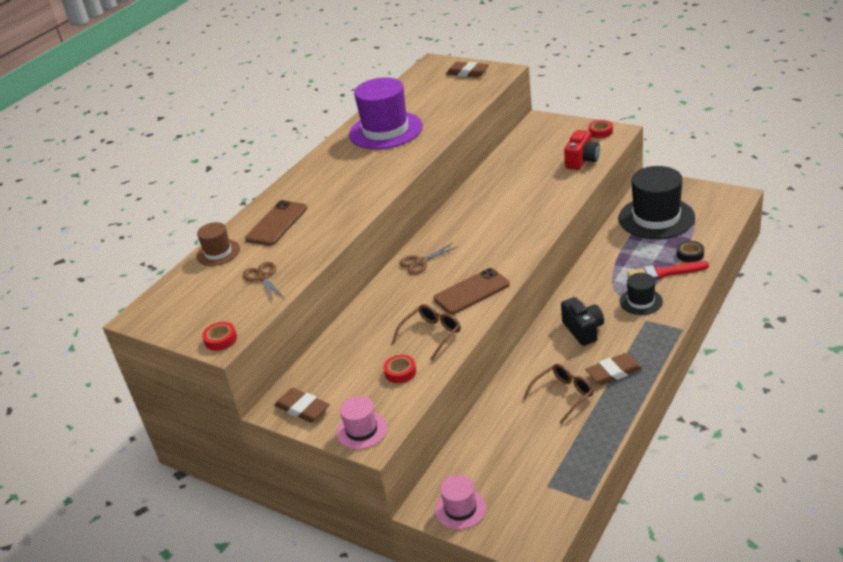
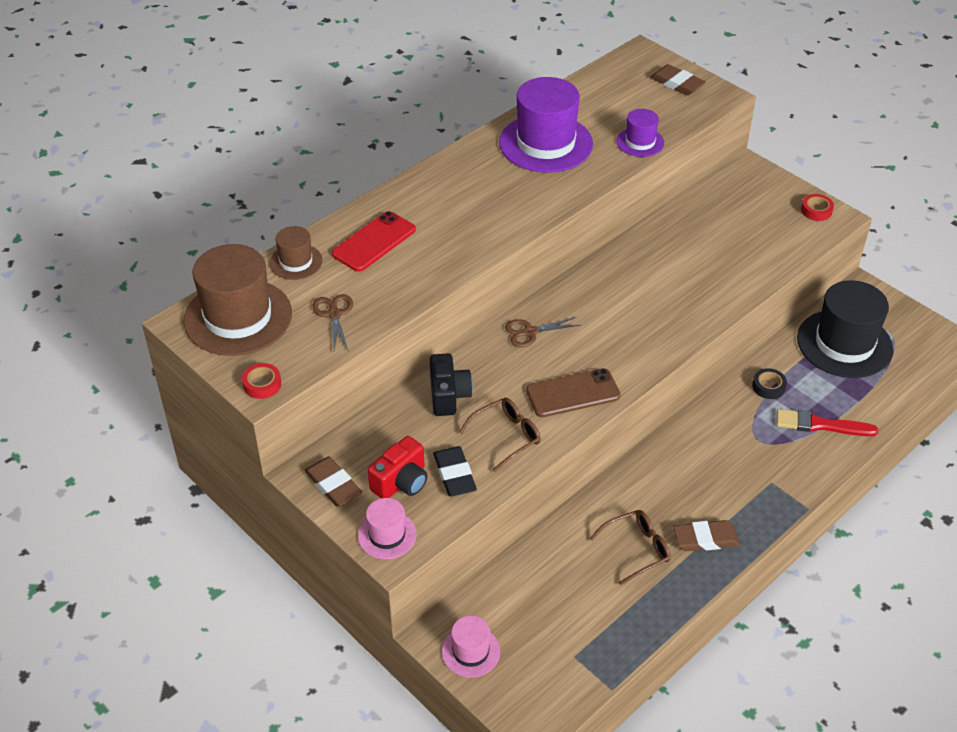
camera: 10 degrees right, 10 degrees up
(183, 301) = (238, 317): none -> brown hat
(277, 223) = (374, 242): brown phone -> red phone
(400, 372) = (454, 474): red tape -> black eraser
(456, 112) = (640, 142): none -> purple hat
(582, 160) = (776, 247): red camera -> red camera (401, 482)
(583, 330) = (694, 471): black camera -> black camera (448, 396)
(641, 301) = (776, 455): black hat -> none
(690, 254) = (862, 409): black tape -> black tape (768, 387)

